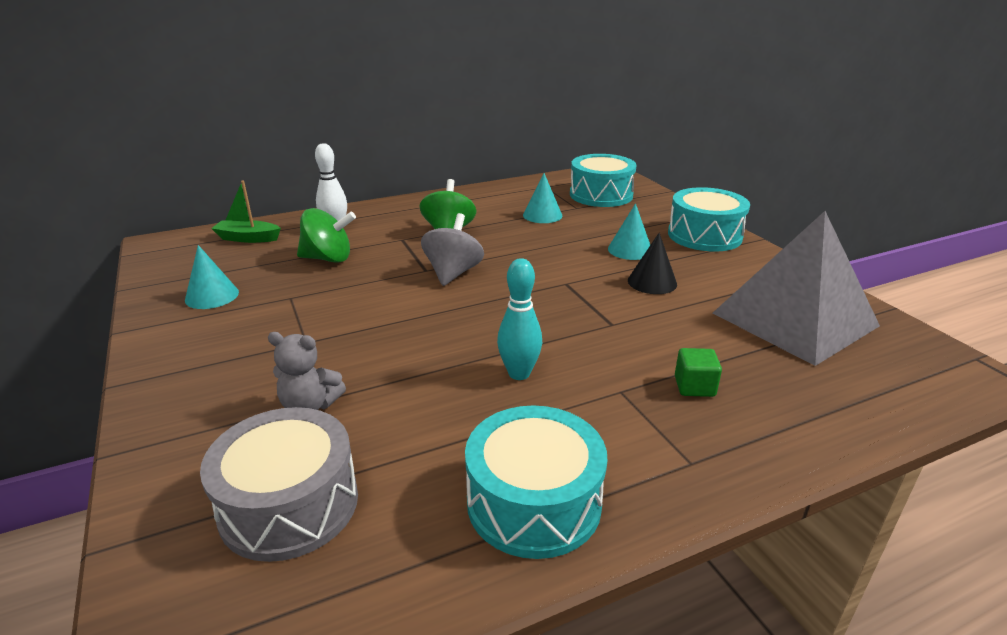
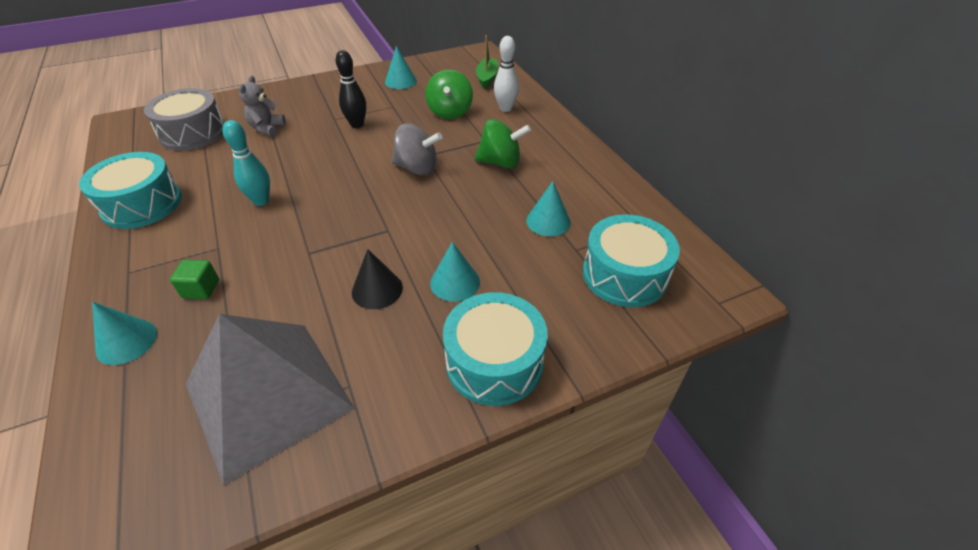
camera: 90 degrees right, 15 degrees up
(333, 320) = (357, 125): none -> black bowling pin
(795, 422) = (126, 341): none -> turquoise cone

